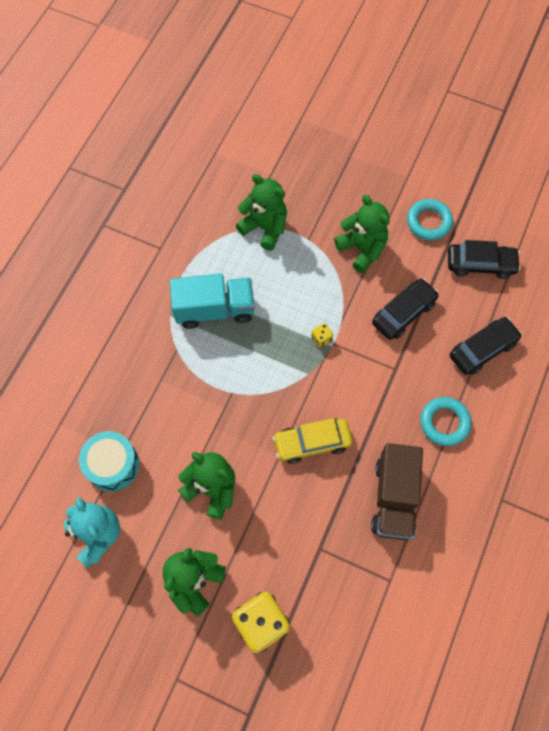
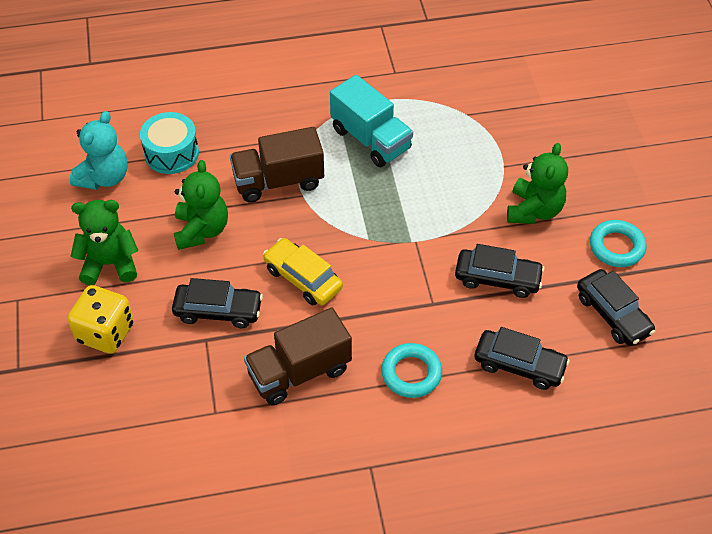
camera: 55 degrees right, 15 degrees down
(205, 401) = (278, 181): none -> brown truck
(265, 228) = (484, 129): green teddy bear -> none
(299, 523) = (218, 311): none -> black car
(321, 339) = (412, 230): yellow dice -> none

